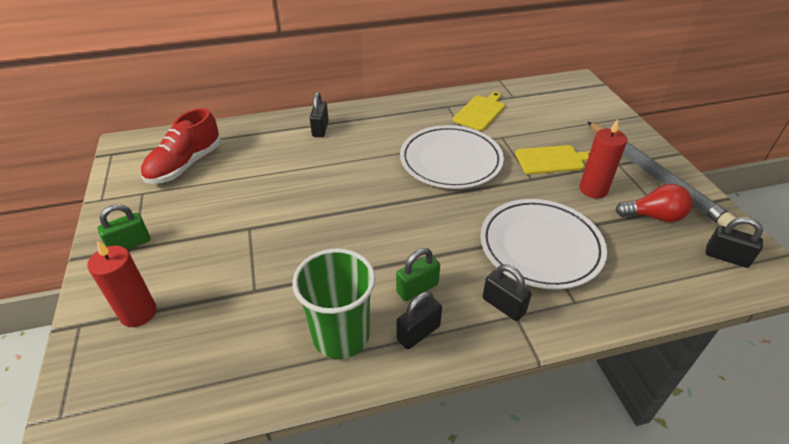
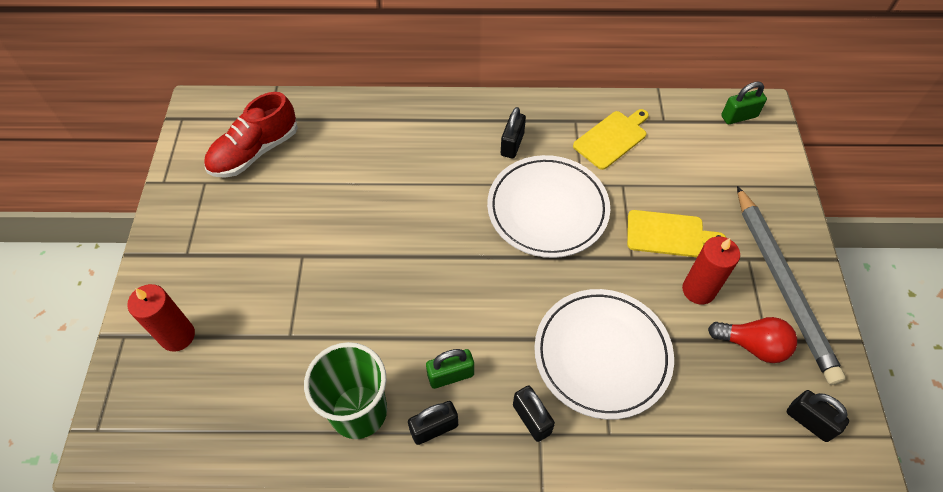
camera: 15 degrees right, 15 degrees up
(130, 244) = (182, 249): green padlock -> green padlock (739, 116)
(320, 129) = (413, 127): black padlock -> black padlock (512, 144)

